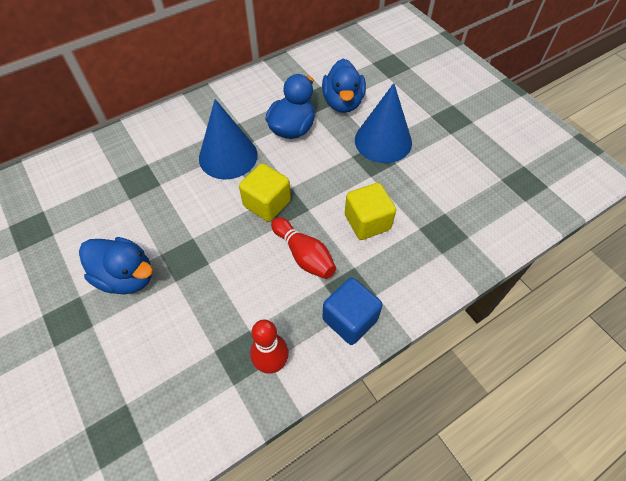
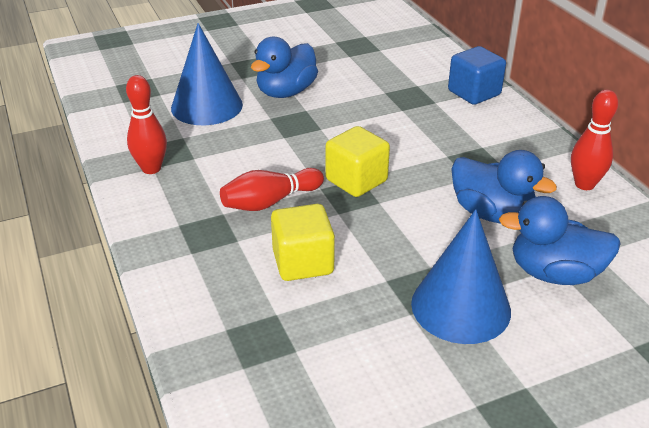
camera: 100 degrees right, 20 degrees down
(228, 156) = (441, 156): blue cone -> blue cone (207, 106)
(253, 86) = (584, 184): none -> red bowling pin
(350, 319) = (170, 226): blue cube -> blue cube (474, 93)

